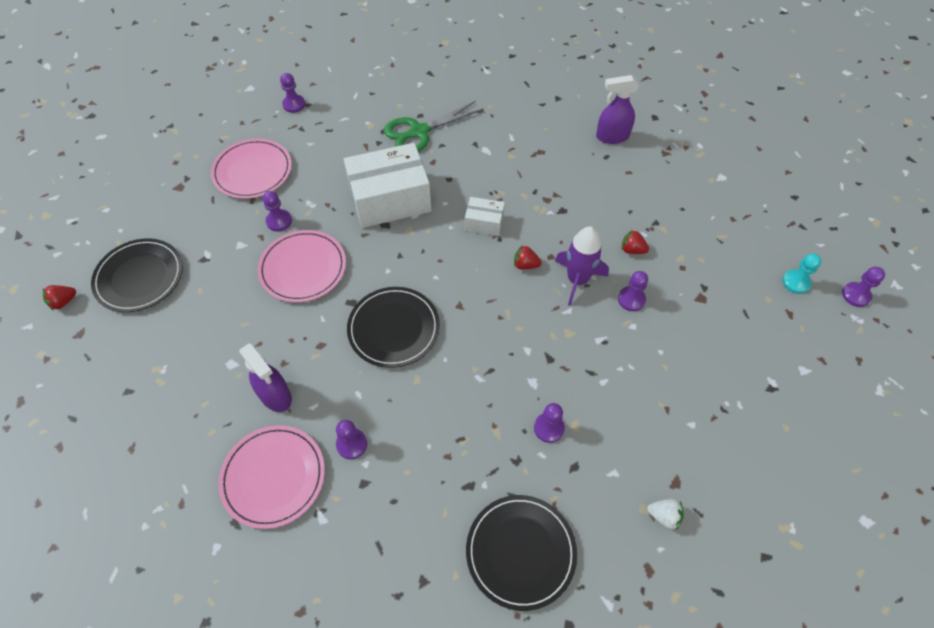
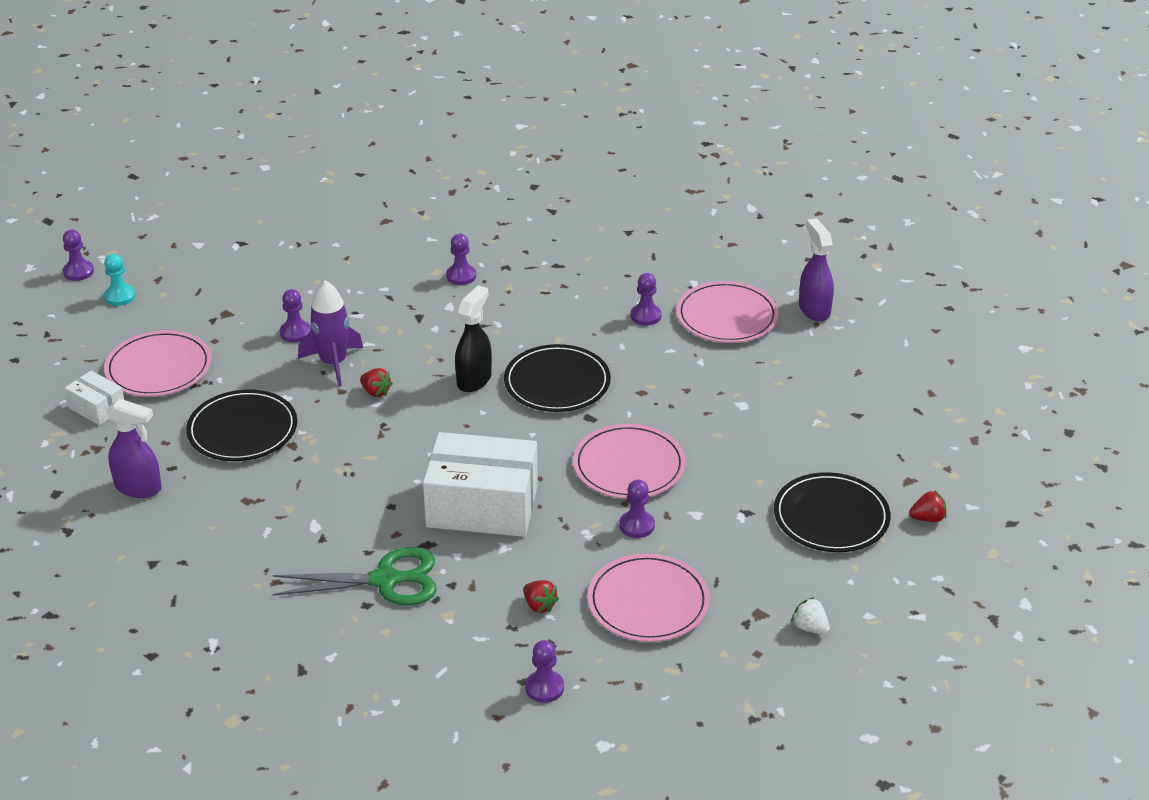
camera: 155 degrees left, 20 degrees down
(275, 396) = (704, 367): purple spray bottle -> purple spray bottle (814, 309)
(460, 306) = (474, 379): none -> black spray bottle
(484, 223) = (387, 445): white box -> white box (97, 408)
(520, 552) = (541, 224): black plate -> black plate (242, 430)
(632, 250) = (248, 370): red strawberry -> red strawberry (539, 605)
(664, 516) = (413, 209): white strawberry -> white strawberry (810, 628)
(694, 227) = (159, 368): none -> pink plate

